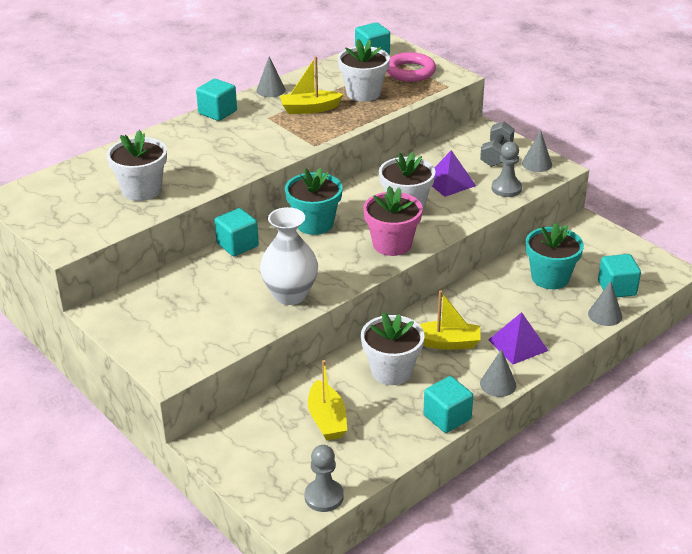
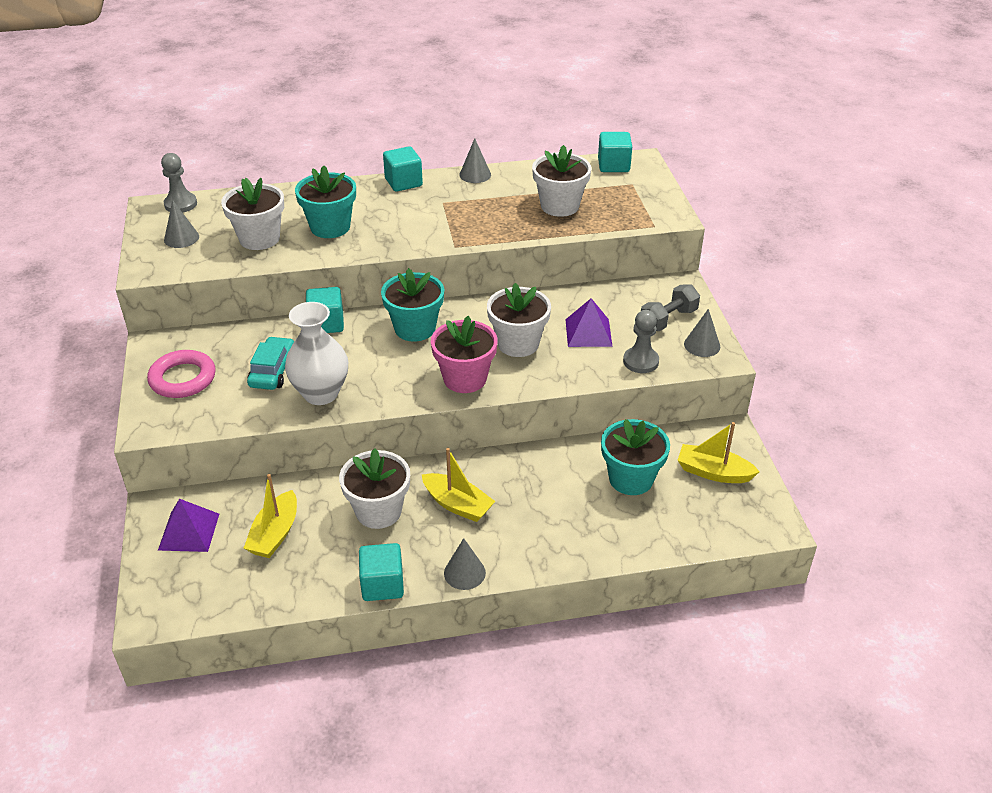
camera: 30 degrees right, 5 degrees up
(194, 163) = (330, 227): none -> turquoise flower pot
(231, 294) = (273, 371): none -> turquoise car
(309, 109) = (490, 206): yellow boat -> yellow boat (713, 472)
(324, 497) = (199, 611): grey pawn -> grey pawn (180, 204)
(410, 71) = (631, 197): pink ring -> pink ring (183, 378)
(518, 345) = (525, 539): purple pyramid -> purple pyramid (189, 531)
(605, 315) = (649, 546): grey cone -> grey cone (181, 238)
(617, 288) = (692, 521): turquoise cube -> none

